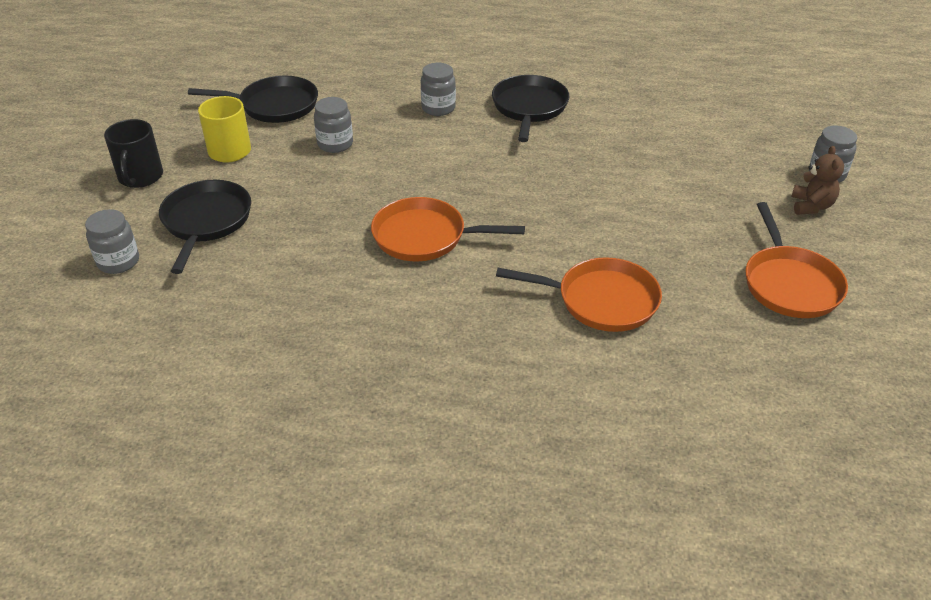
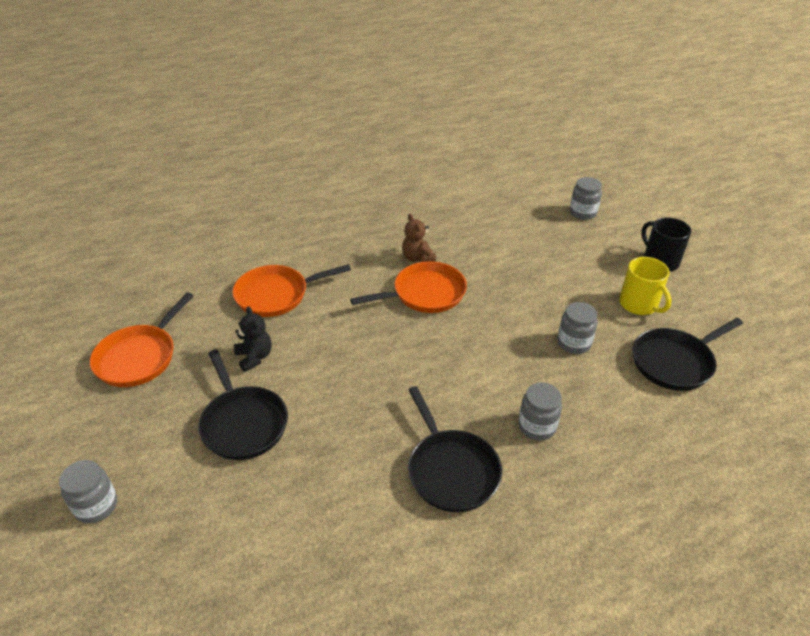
camera: 150 degrees right, 0 degrees up
(206, 221) = (572, 250): black pan -> black pan (243, 423)
(655, 238) = (254, 357): none -> black teddy bear
(789, 284) = (139, 357): orange pan -> orange pan turned 120 degrees counterclockwise
(811, 206) = (117, 450): brown teddy bear -> brown teddy bear (418, 258)

